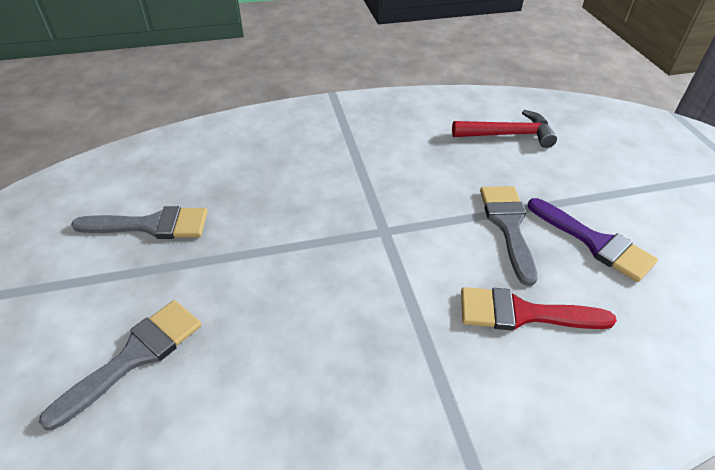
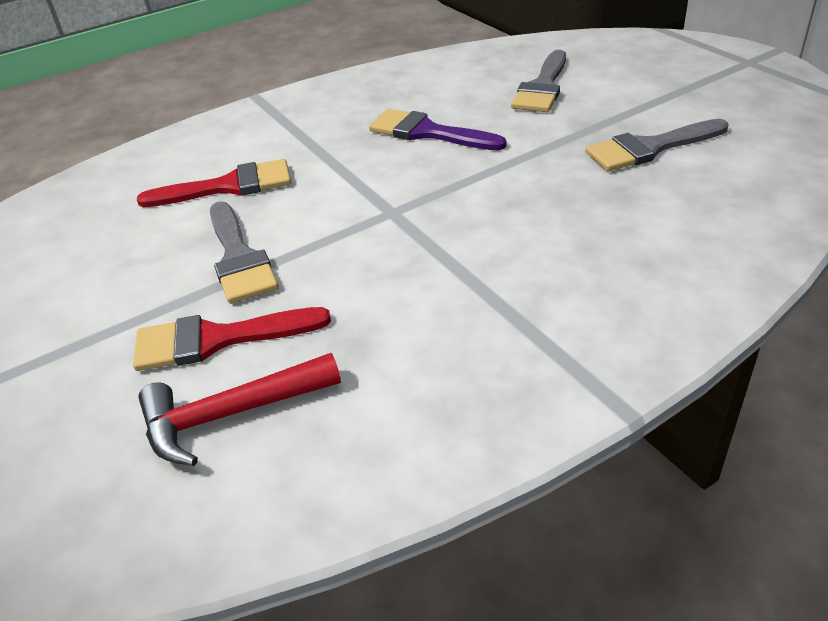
camera: 165 degrees right, 5 degrees down
(519, 172) = (217, 339): none -> red brush
(595, 242) = (129, 269): purple brush -> purple brush (427, 132)

